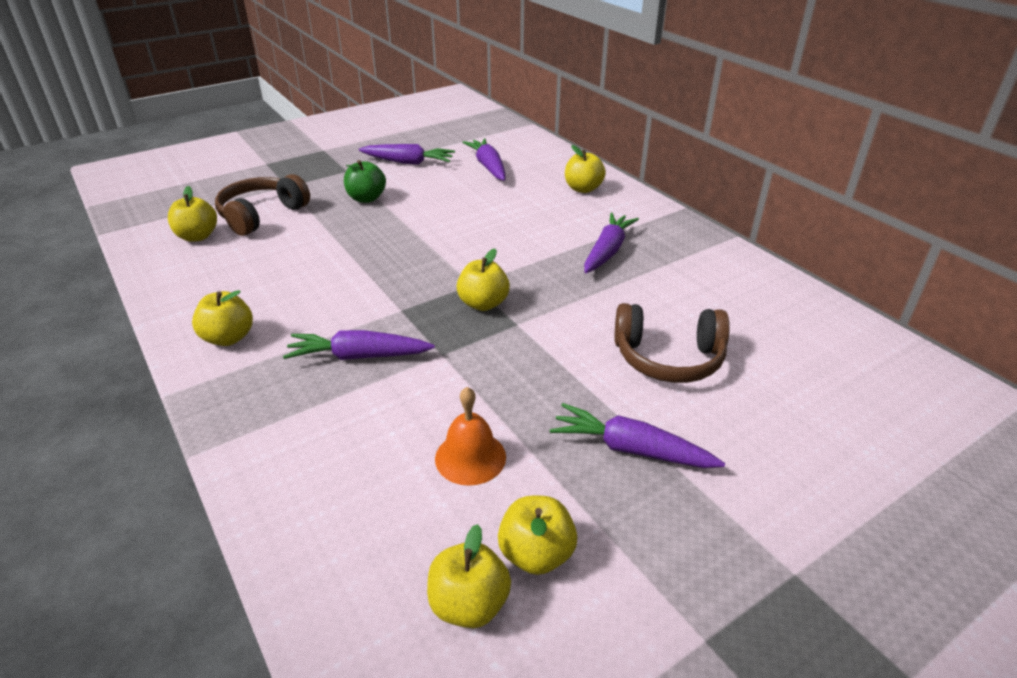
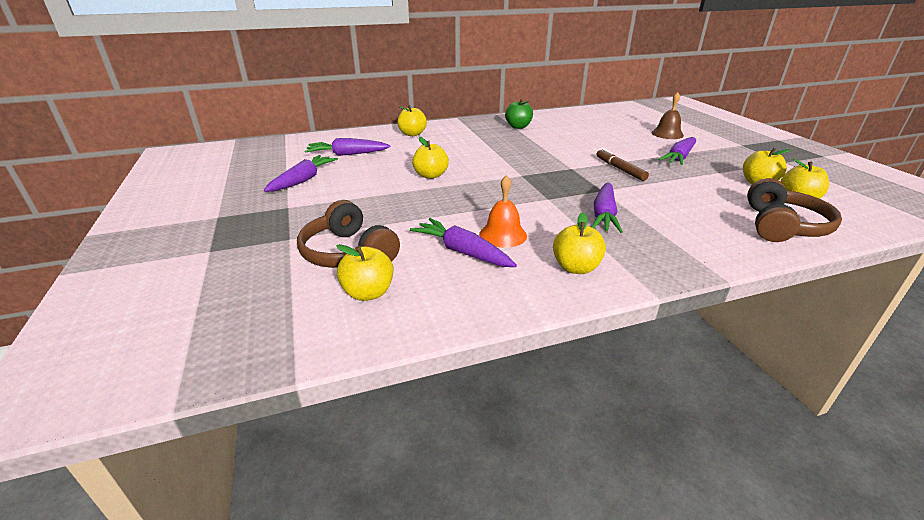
camera: 75 degrees left, 5 degrees down
(366, 198) = (359, 201): green apple -> green apple (518, 127)
(470, 457) = (697, 190): orange bell -> orange bell (503, 235)
(483, 304) = (547, 174): yellow apple -> yellow apple (431, 175)
(533, 372) = (620, 169): none -> brown marker
(607, 251) = (498, 139): purple carrot -> purple carrot (462, 252)
(668, 358) = (607, 142): brown headphones -> brown headphones (782, 226)
(782, 443) = (667, 134): none -> brown bell

